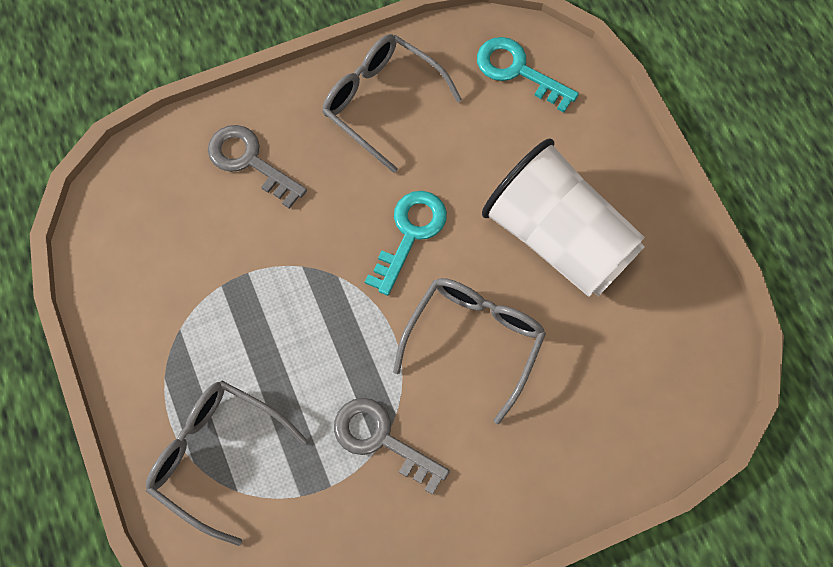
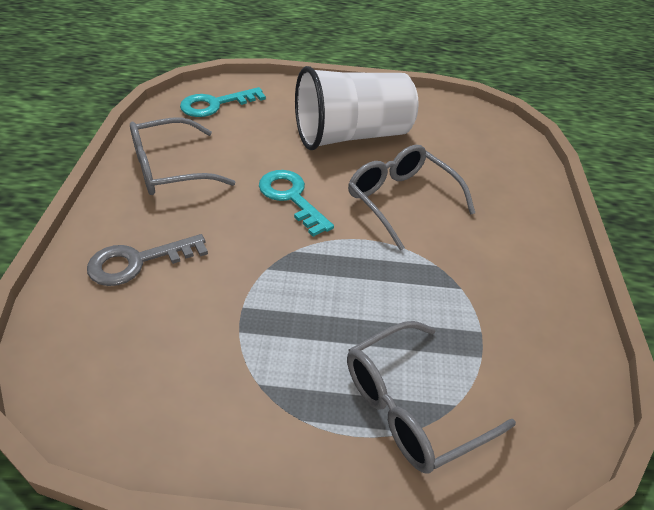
camera: 65 degrees left, 25 degrees down
(381, 439) = (454, 282): grey key -> none

